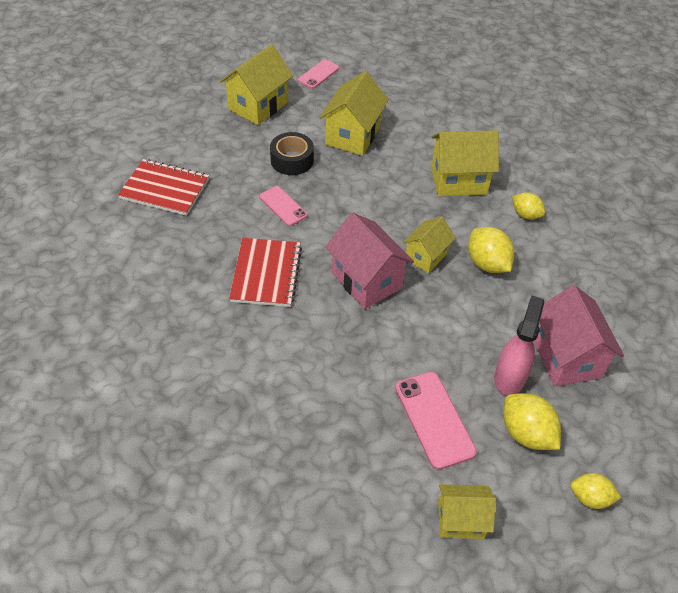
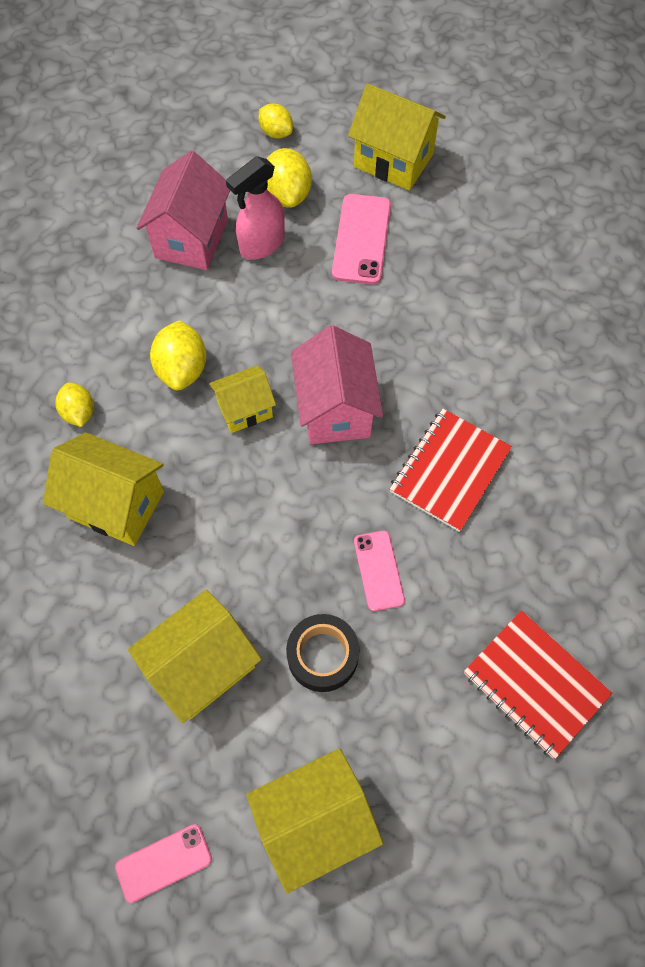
camera: 150 degrees left, 15 degrees up
(460, 520) = (393, 161): yellow house -> yellow house, size x1.60

